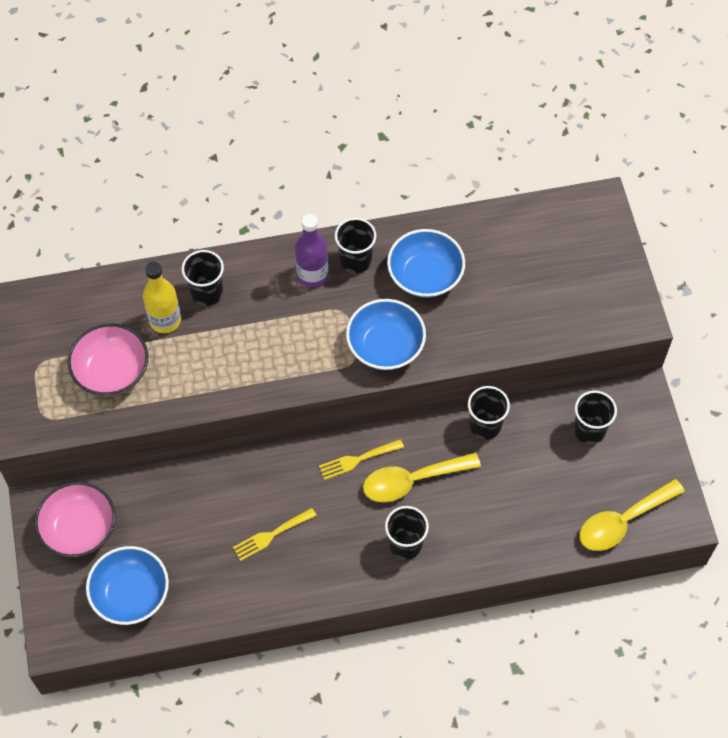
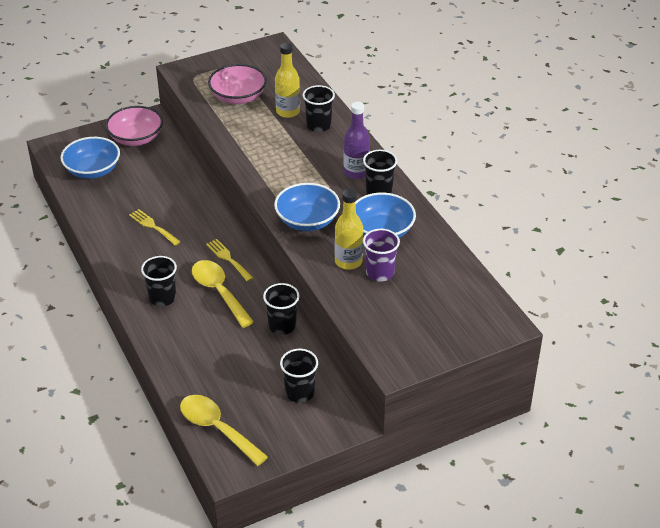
camera: 75 degrees right, 20 degrees down
(467, 321) = (348, 261): none -> yellow bottle
(493, 295) = (380, 273): none -> purple cup

